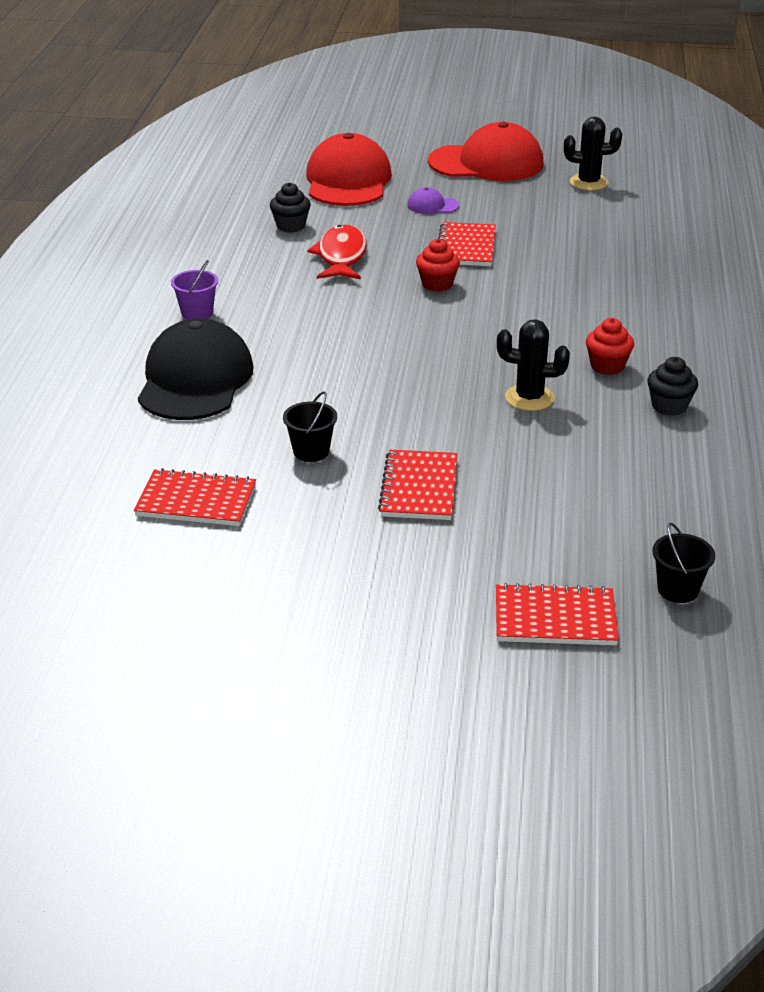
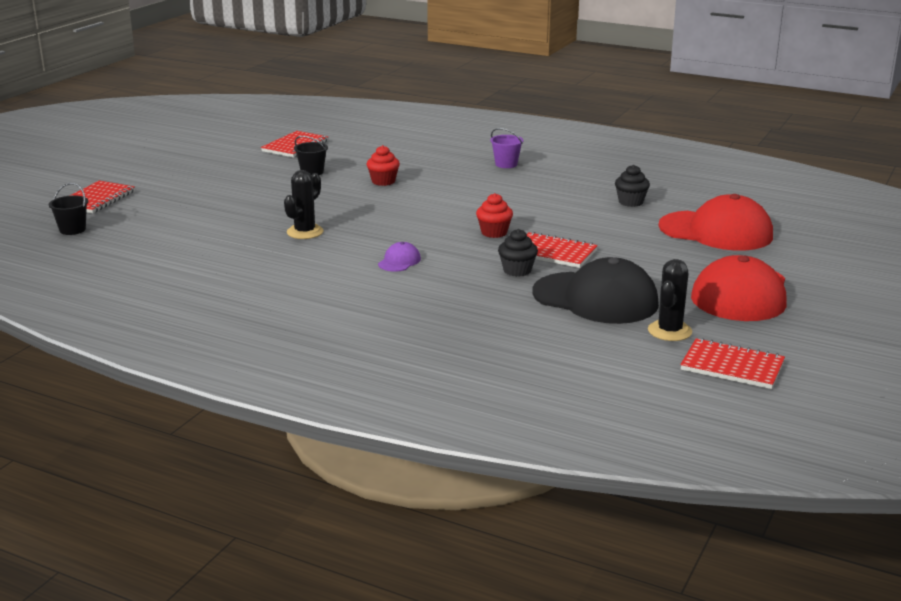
camera: 110 degrees right, 10 degrees down
(195, 380) = (420, 156): black cap -> black cap (595, 298)
(341, 256) = (564, 210): red fish -> none
(419, 488) = (245, 190): red notebook -> red notebook (732, 366)
(432, 205) = (646, 254): purple cap -> purple cap (399, 261)
(607, 366) = (318, 263): red cupcake -> red cupcake (383, 181)
(669, 406) = (244, 271): black cupcake -> black cupcake (517, 271)

